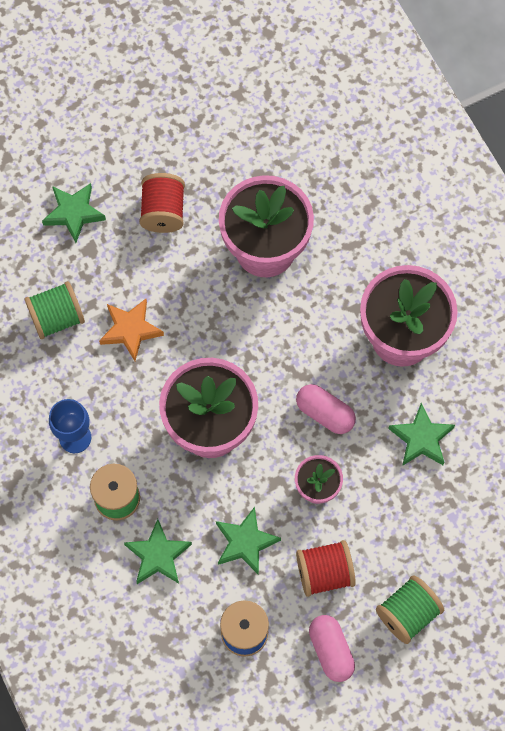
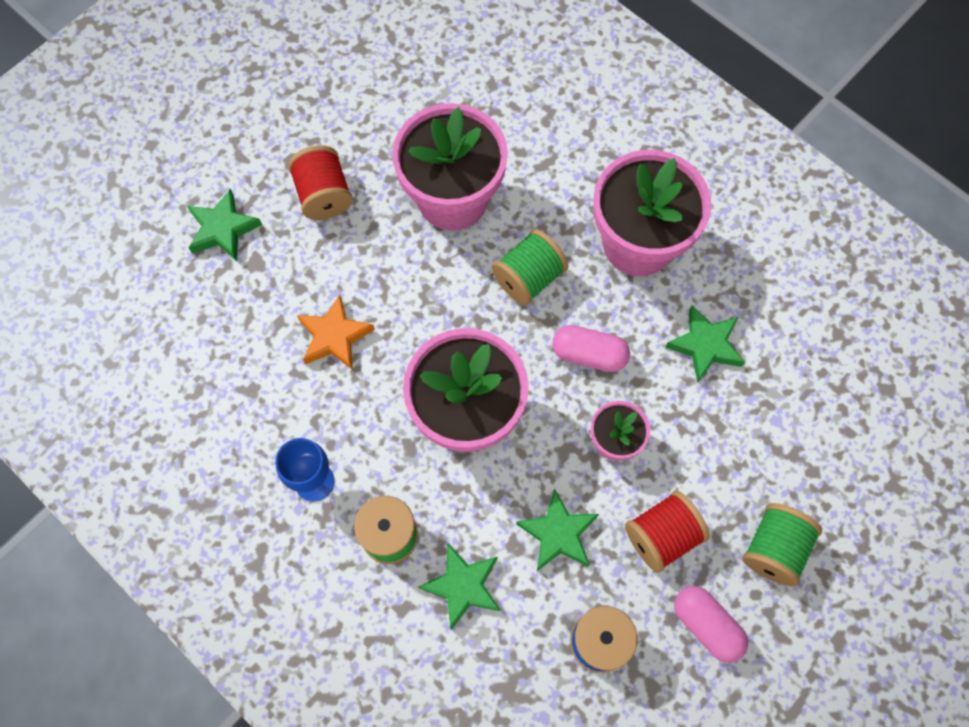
camera: 20 degrees left, 0 degrees up
(57, 318) = (244, 351): green spool -> green spool (528, 278)

